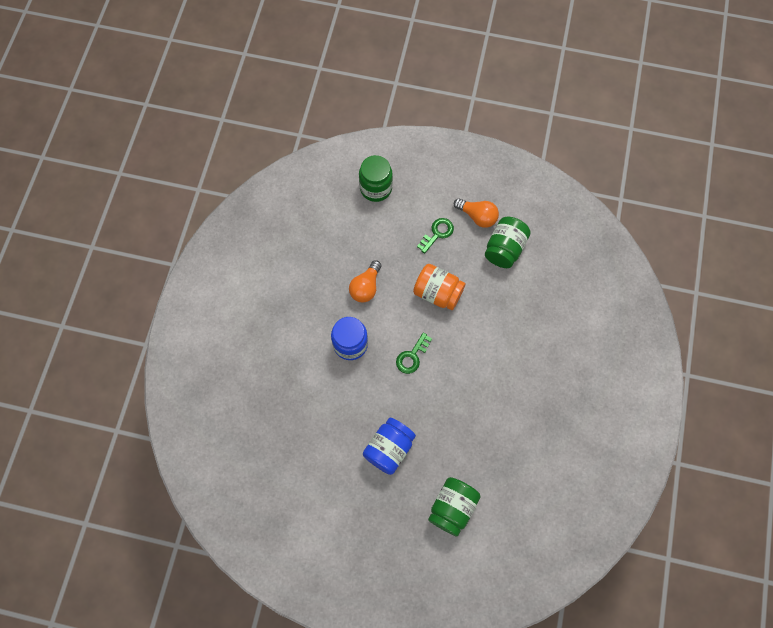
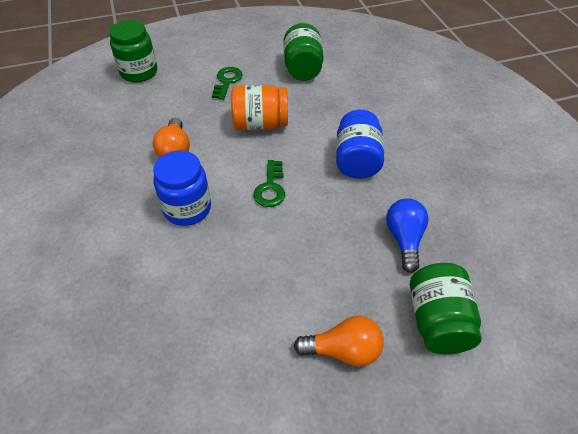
camera: 30 degrees left, 20 degrees down
(389, 448) = (308, 295): blue jar -> blue jar (357, 160)
(472, 444) = (404, 239): none -> blue light bulb
(477, 216) = (258, 57): orange light bulb -> orange light bulb (343, 350)

